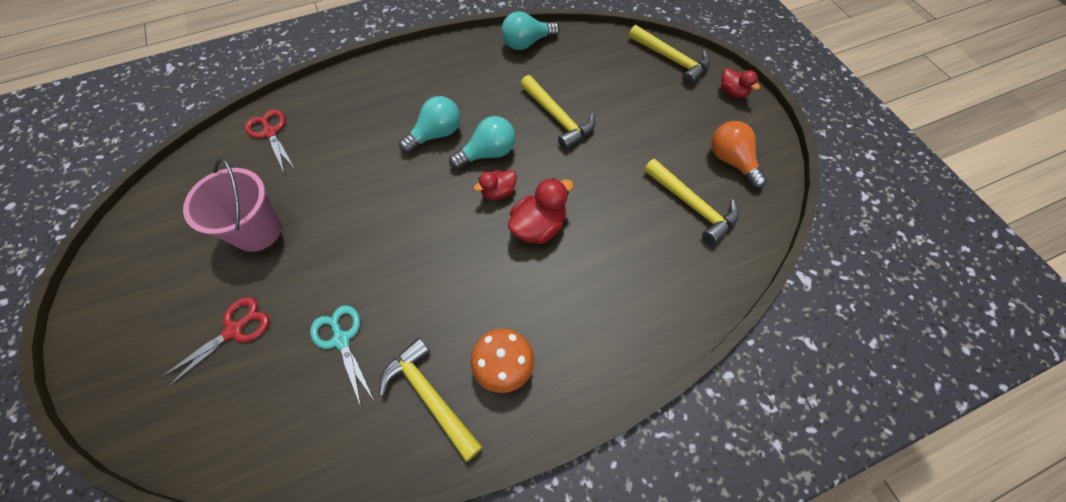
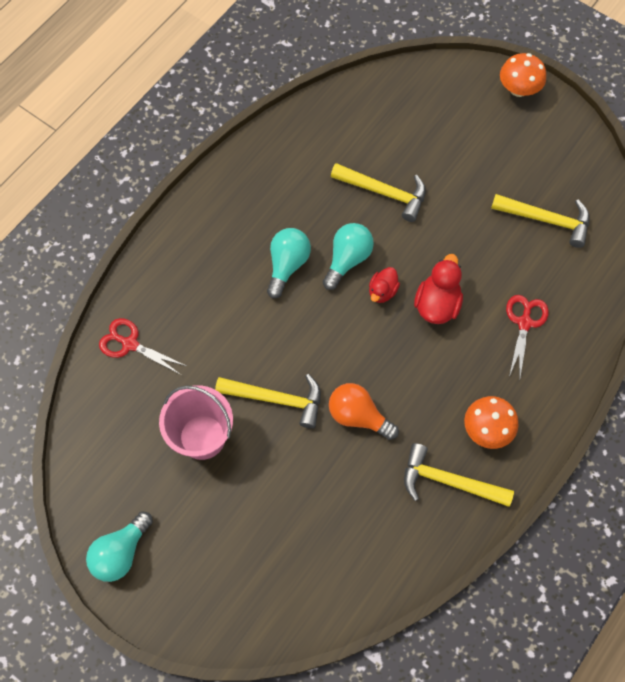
camera: 30 degrees left, 5 degrees up
(234, 330) = (257, 523): red scissors -> red scissors (524, 323)
(341, 339) = (349, 480): turquoise scissors -> none
(527, 43) = (301, 125): turquoise light bulb -> turquoise light bulb (121, 552)
(671, 59) = (446, 79): yellow hammer -> yellow hammer (276, 399)
(731, 161) = (554, 161): orange light bulb -> orange light bulb (358, 416)
(732, 92) = (518, 89): red duck -> orange mushroom

